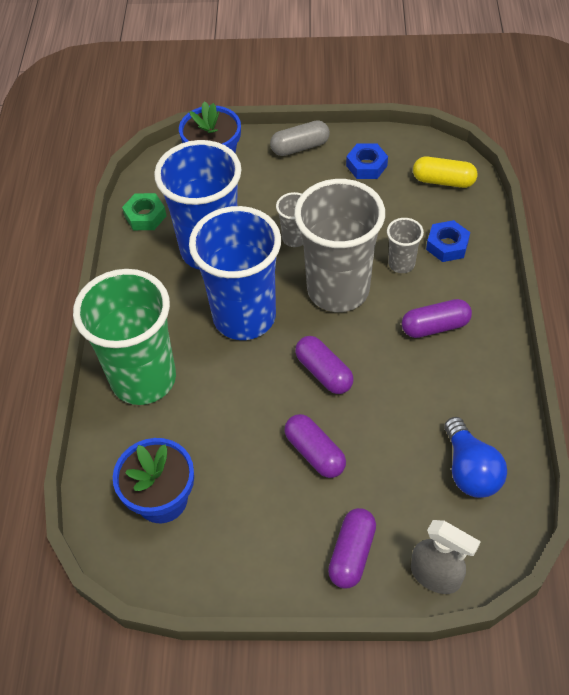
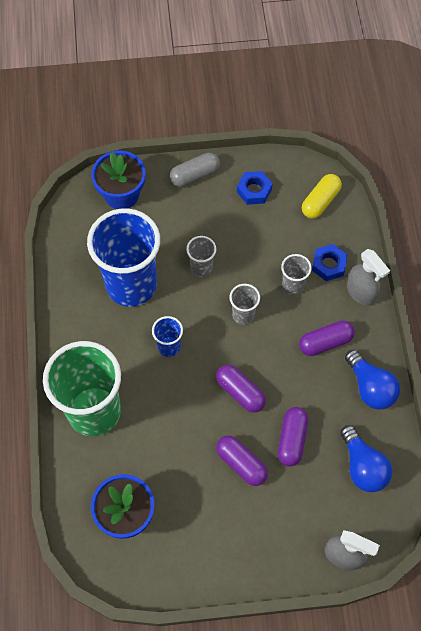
camera: 10 degrees left, 10 degrees up
(145, 216) = (70, 255): green nut -> none
(244, 317) = (169, 346): blue cup -> blue cup, size x0.44
(338, 290) = (243, 315): grey cup -> grey cup, size x0.44
(352, 553) = (279, 545): purple capsule -> purple capsule (292, 439)
(443, 181) = (320, 201): yellow capsule -> yellow capsule turned 60 degrees counterclockwise
(484, 277) = (361, 293): none -> grey spray bottle
(487, 380) = (370, 387): none -> blue light bulb

